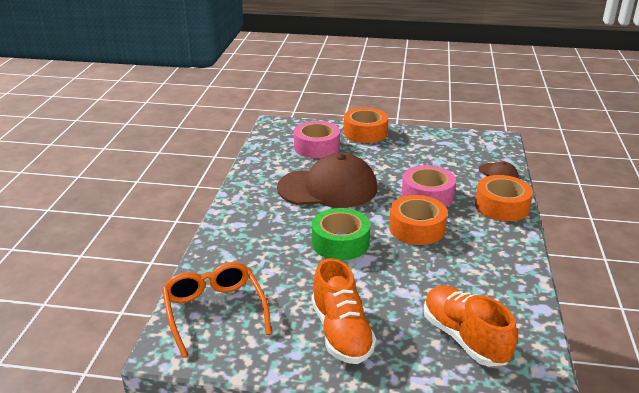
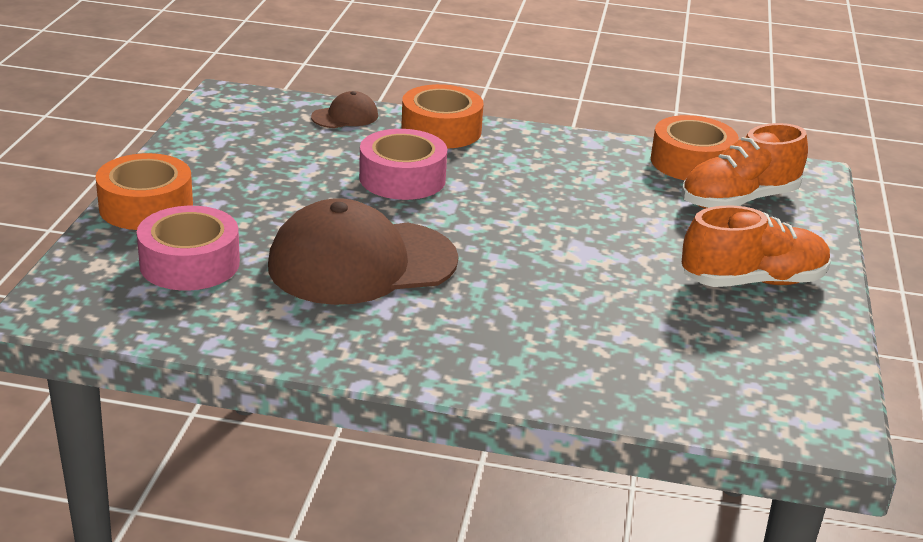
camera: 90 degrees left, 0 degrees up
(214, 311) = (735, 389): orange glasses -> none
(328, 188) = (362, 263): brown cap -> brown cap turned 105 degrees counterclockwise
(340, 242) = (539, 265): green tape -> none
(417, 228) = (498, 199): orange tape -> orange tape (691, 162)

